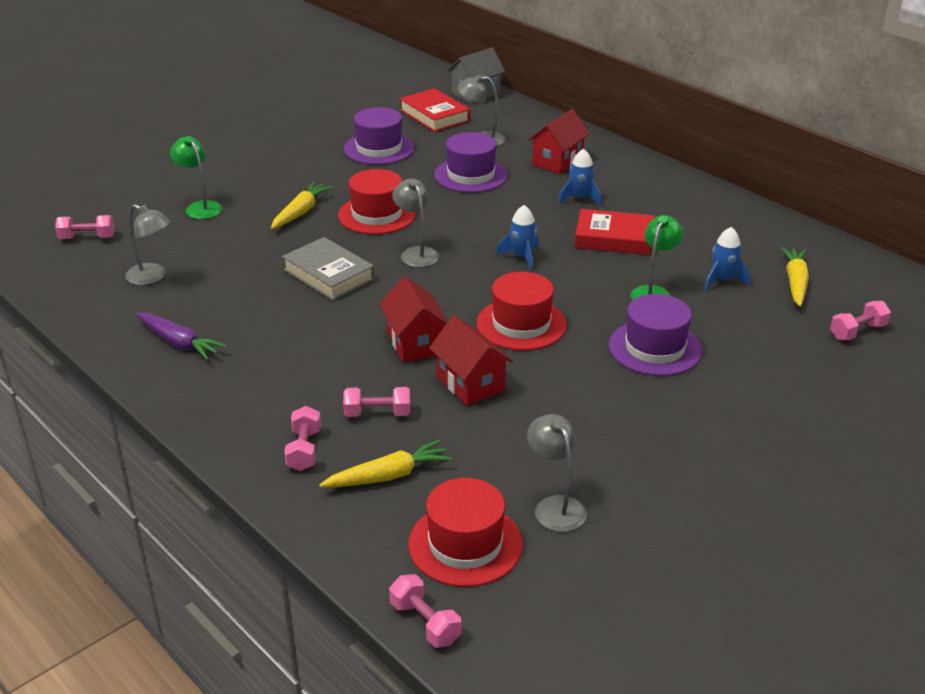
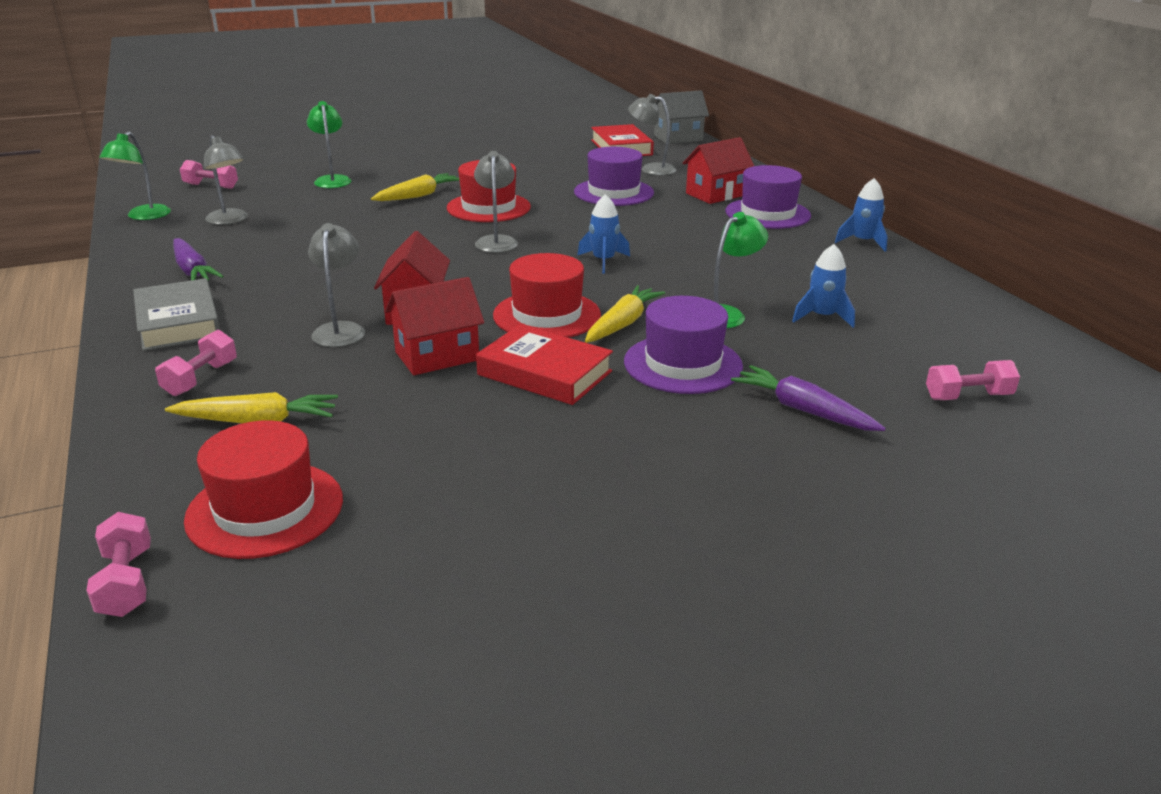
camera: 20 degrees right, 5 degrees down
(61, 289) = (144, 216): none -> green lamp
(328, 275) = (391, 244): grey book -> grey book (178, 322)
(377, 414) = (310, 363): pink dumbbell -> none
(379, 148) = (542, 163): purple hat -> purple hat (767, 213)
(470, 383) = (437, 356): red house -> red house turned 75 degrees clockwise
(555, 506) = (410, 495): grey lamp -> grey lamp (340, 330)
(580, 198) = (713, 225): blue rocket -> blue rocket (863, 242)
(614, 238) = (722, 261): red book -> red book (544, 373)
(761, 369) = (803, 410): none -> purple carrot
(795, 282) = (916, 334): yellow carrot -> yellow carrot (622, 324)

